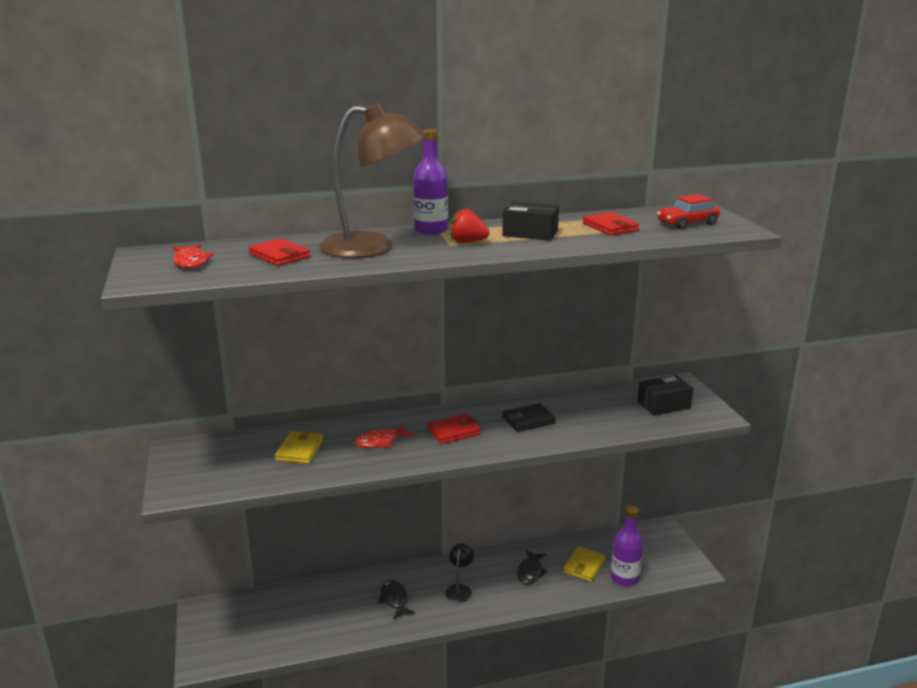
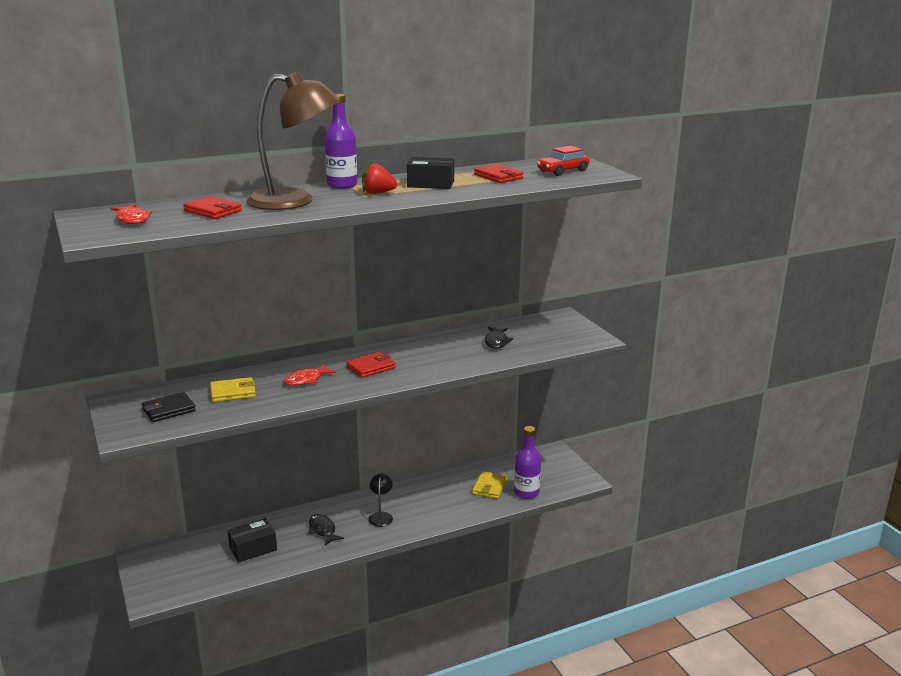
camera: 10 degrees left, 0 degrees up
(299, 450) = (233, 392): yellow wallet -> yellow wallet turned 75 degrees clockwise
(528, 420) = (435, 354): black wallet -> black wallet (169, 410)
(530, 572) = (442, 496): black fish -> black fish (496, 342)
(663, 405) = (551, 334): black box -> black box (253, 548)

